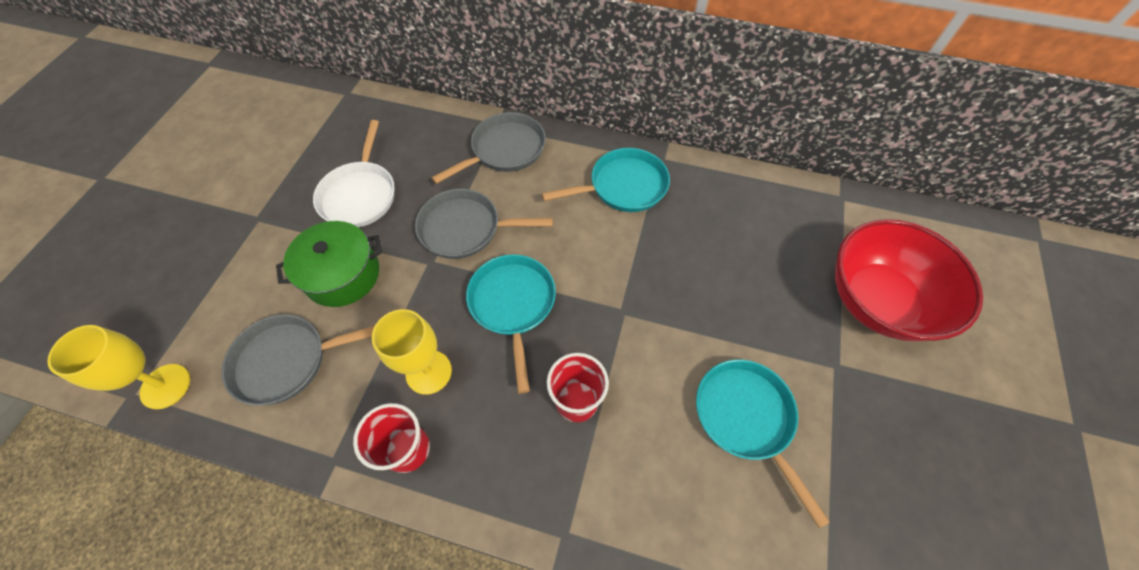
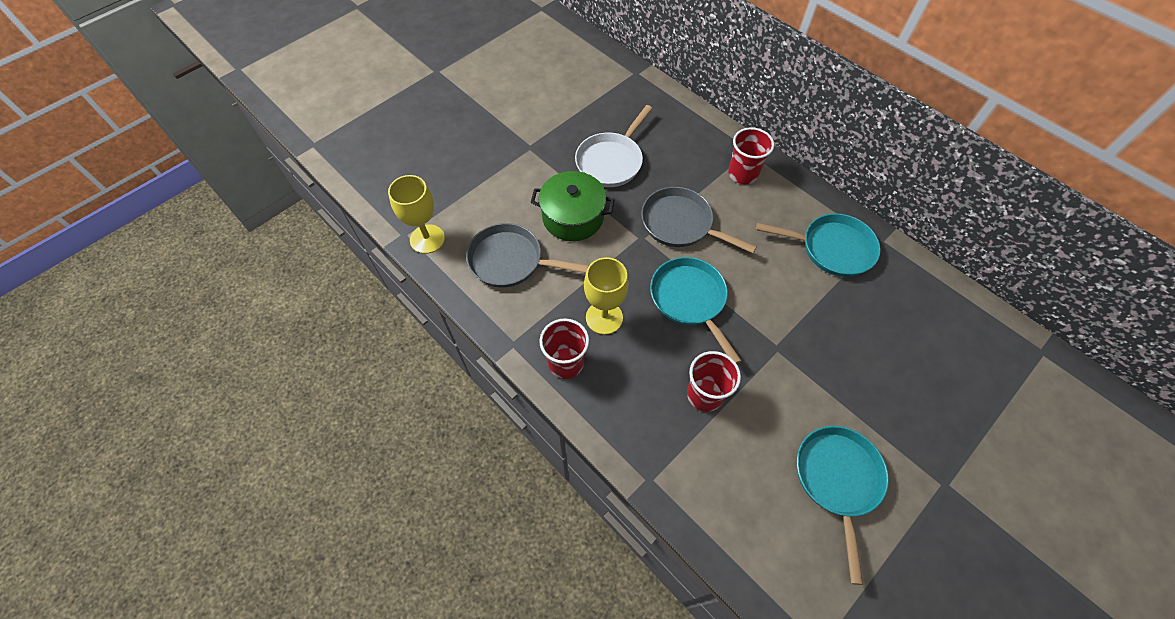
camera: 30 degrees right, 0 degrees up
(504, 150) = (743, 174): grey pan -> red cup
(513, 305) = (690, 300): turquoise pan -> turquoise pan turned 45 degrees counterclockwise
(877, 301) = (1020, 454): red bowl -> none

